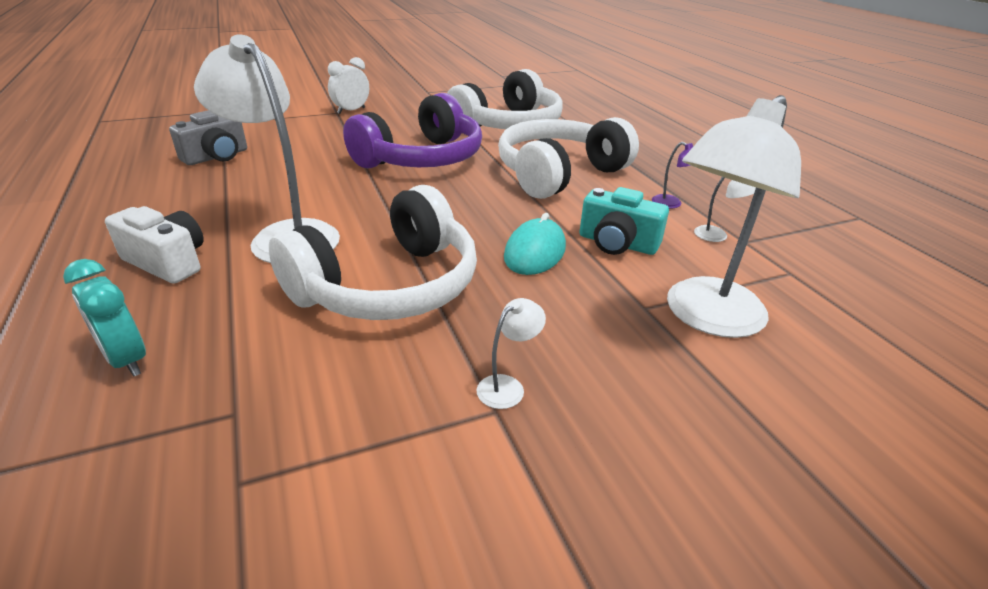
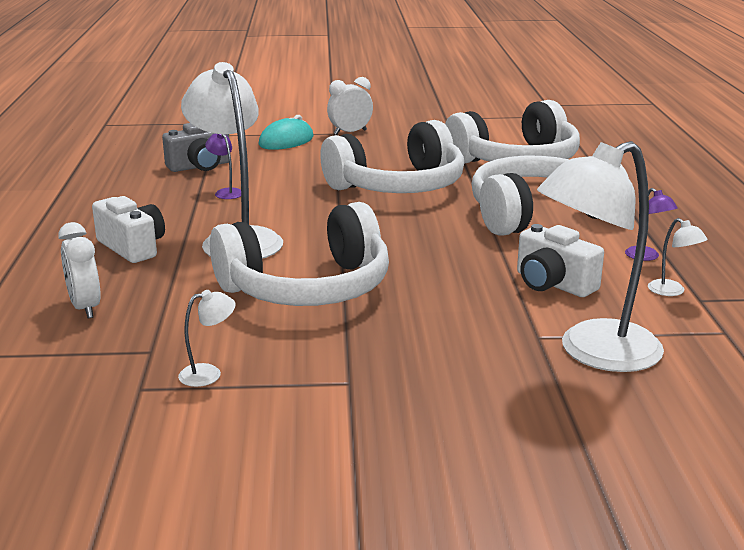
camera: 20 degrees right, 10 degrees down
(126, 360) = (85, 308): turquoise clock -> white clock
(254, 182) = (226, 192): none -> purple lamp
(421, 159) = (398, 186): purple headphones -> white headphones
(508, 386) = (369, 370): white lamp -> white lamp (209, 373)
(535, 252) = (461, 280): turquoise mouse -> turquoise mouse (286, 141)
(617, 243) = (553, 284): turquoise camera -> white camera

